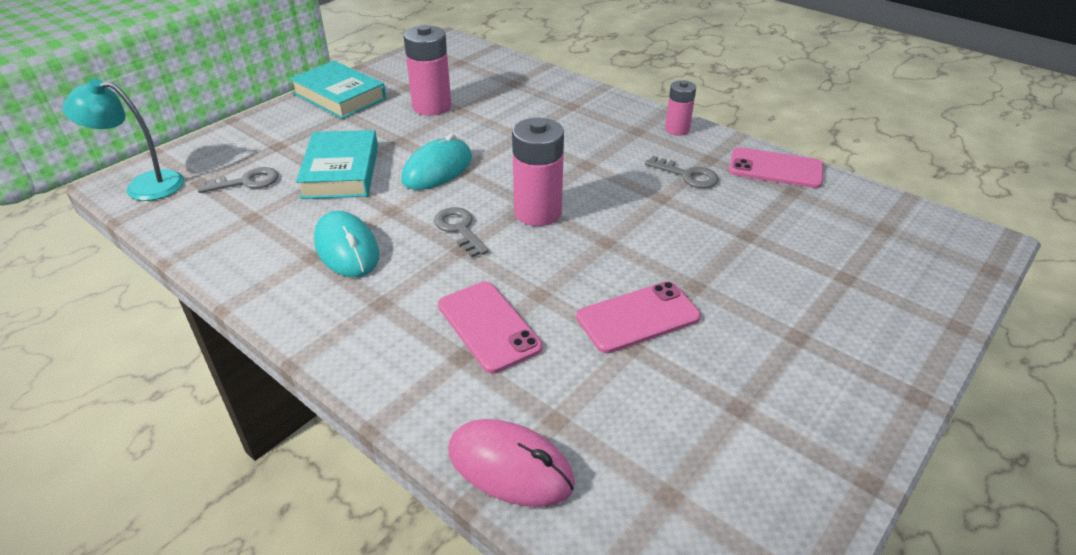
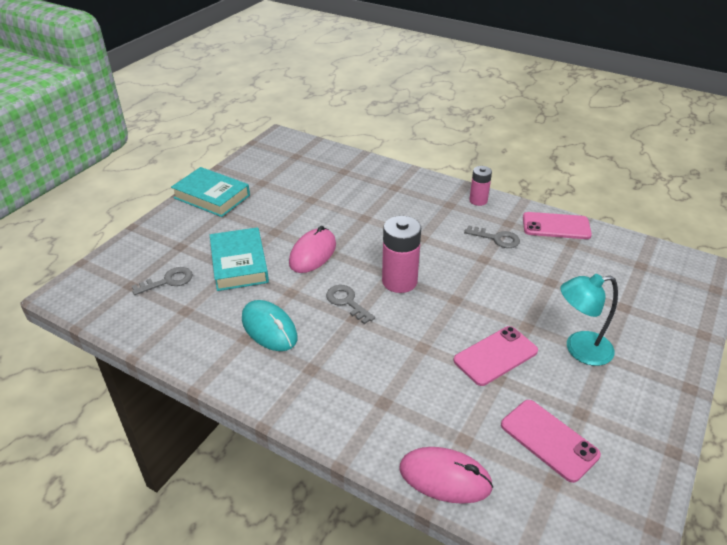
camera: 10 degrees left, 0 degrees up
(144, 185) = (86, 293): turquoise lamp -> turquoise lamp (579, 349)
(432, 106) = (288, 199): pink battery -> none
(437, 169) = (313, 253): turquoise mouse -> pink mouse
(489, 326) = (395, 376): pink phone -> pink phone (549, 440)

